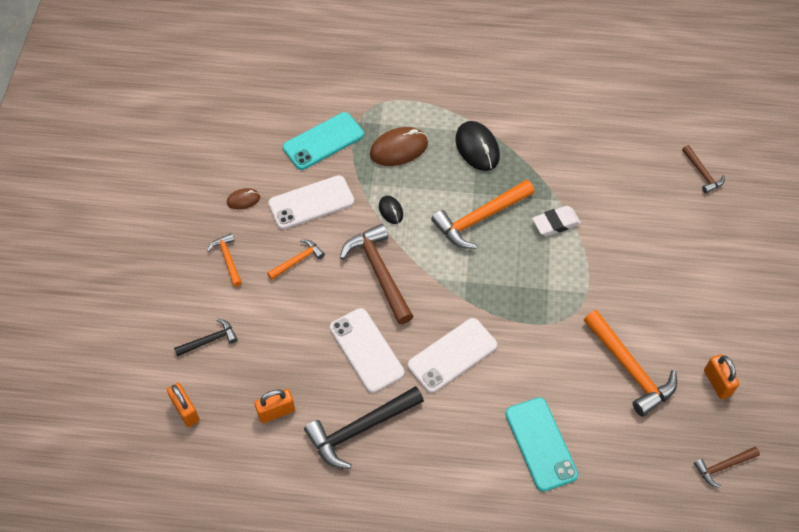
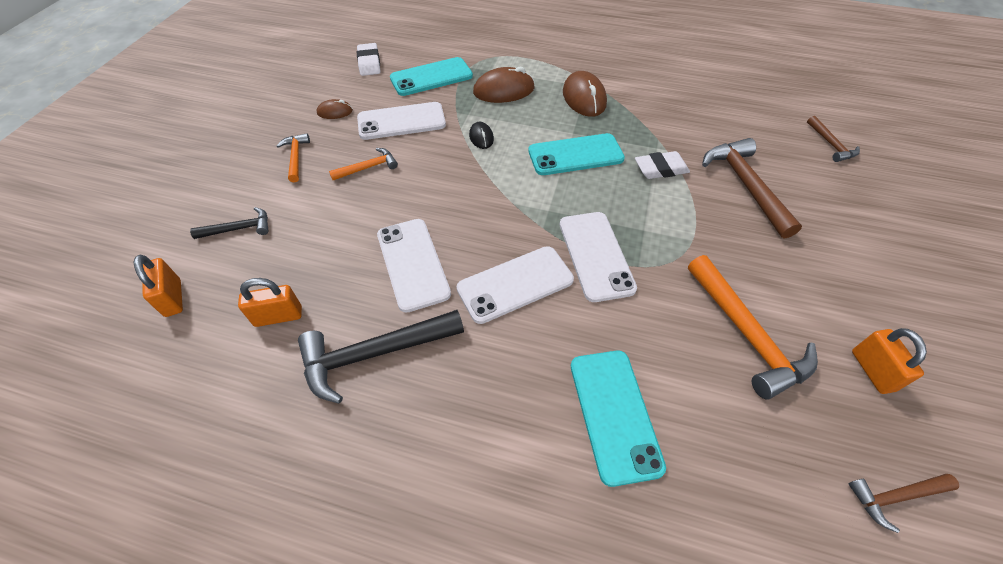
camera: 10 degrees right, 5 degrees down
(254, 130) = (369, 63): none -> white eraser
(379, 272) = (452, 189): brown hammer -> brown hammer (745, 185)
(477, 148) = (584, 98): black mouse -> brown mouse
(479, 218) = (575, 155): orange hammer -> turquoise phone
(511, 319) = (595, 255): none -> white phone

